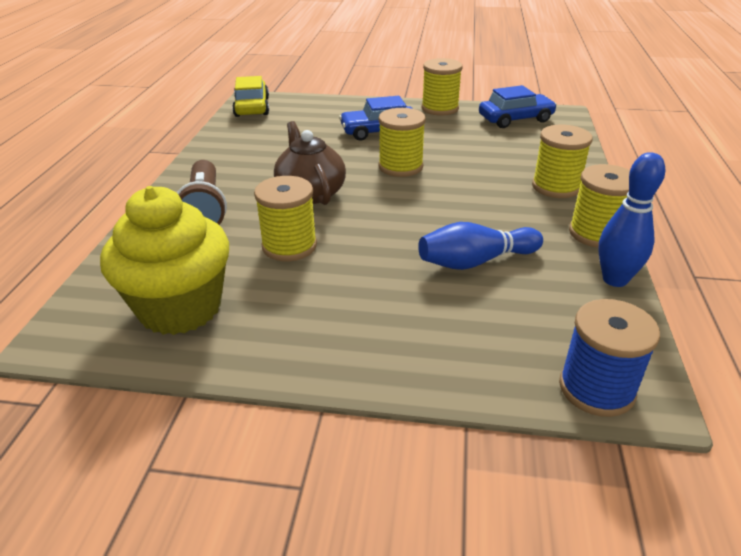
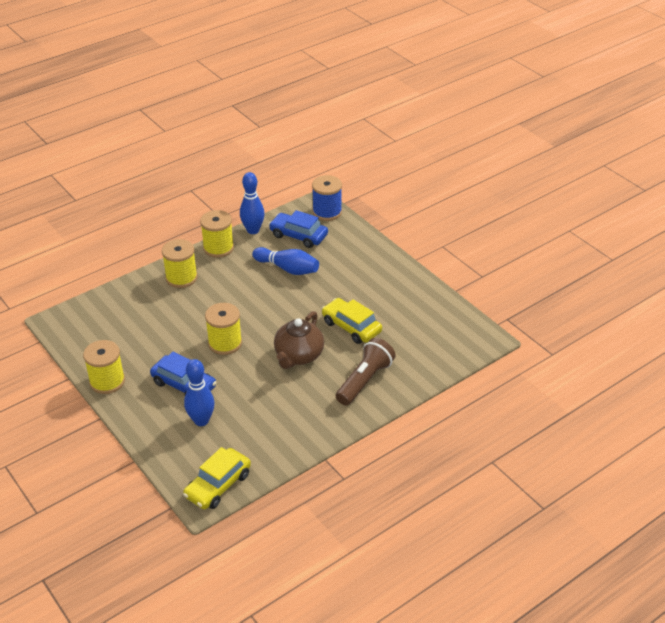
camera: 135 degrees left, 5 degrees up
(180, 308) = (429, 324): yellow cupcake -> none
(289, 246) = (351, 327): yellow spool -> yellow car
(324, 123) = (201, 421): none -> blue bowling pin
(515, 119) = (90, 336): blue car -> blue car (298, 236)

